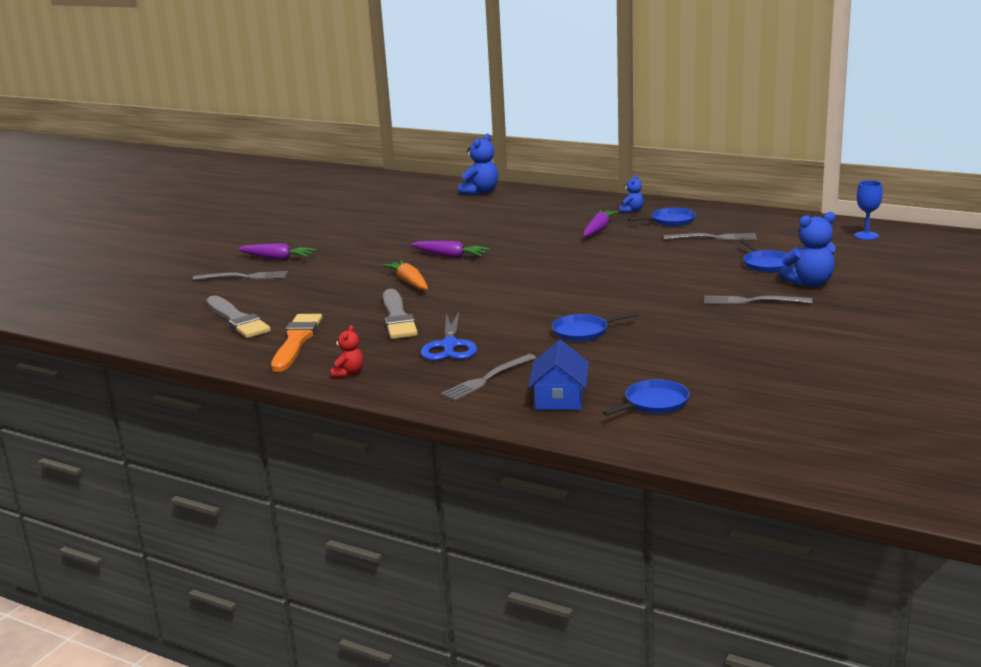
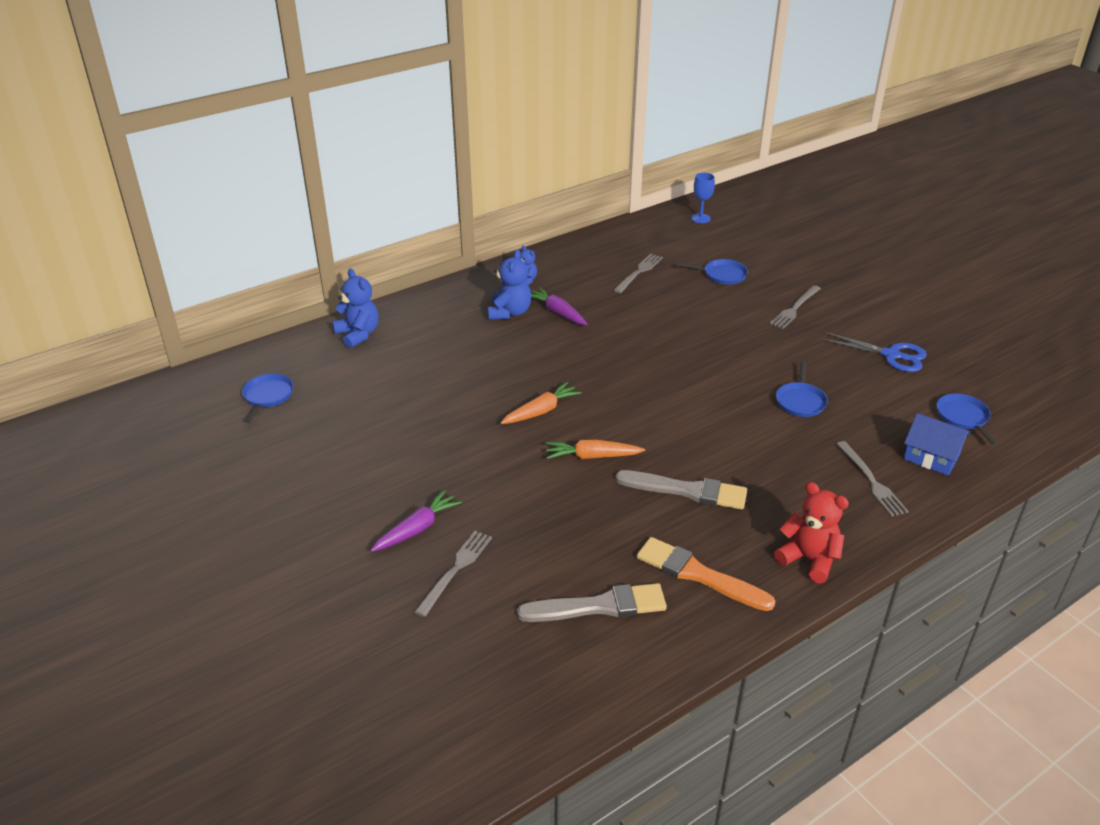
camera: 65 degrees left, 15 degrees up
(348, 373) = (809, 559): red teddy bear -> red teddy bear, size x1.73
(449, 346) = (782, 480): blue scissors -> blue scissors (891, 355)
(450, 256) = (541, 411): purple carrot -> orange carrot
(670, 221) = (575, 274): blue pan -> blue pan (267, 396)
(809, 283) = (777, 274): blue teddy bear -> blue teddy bear (509, 312)

